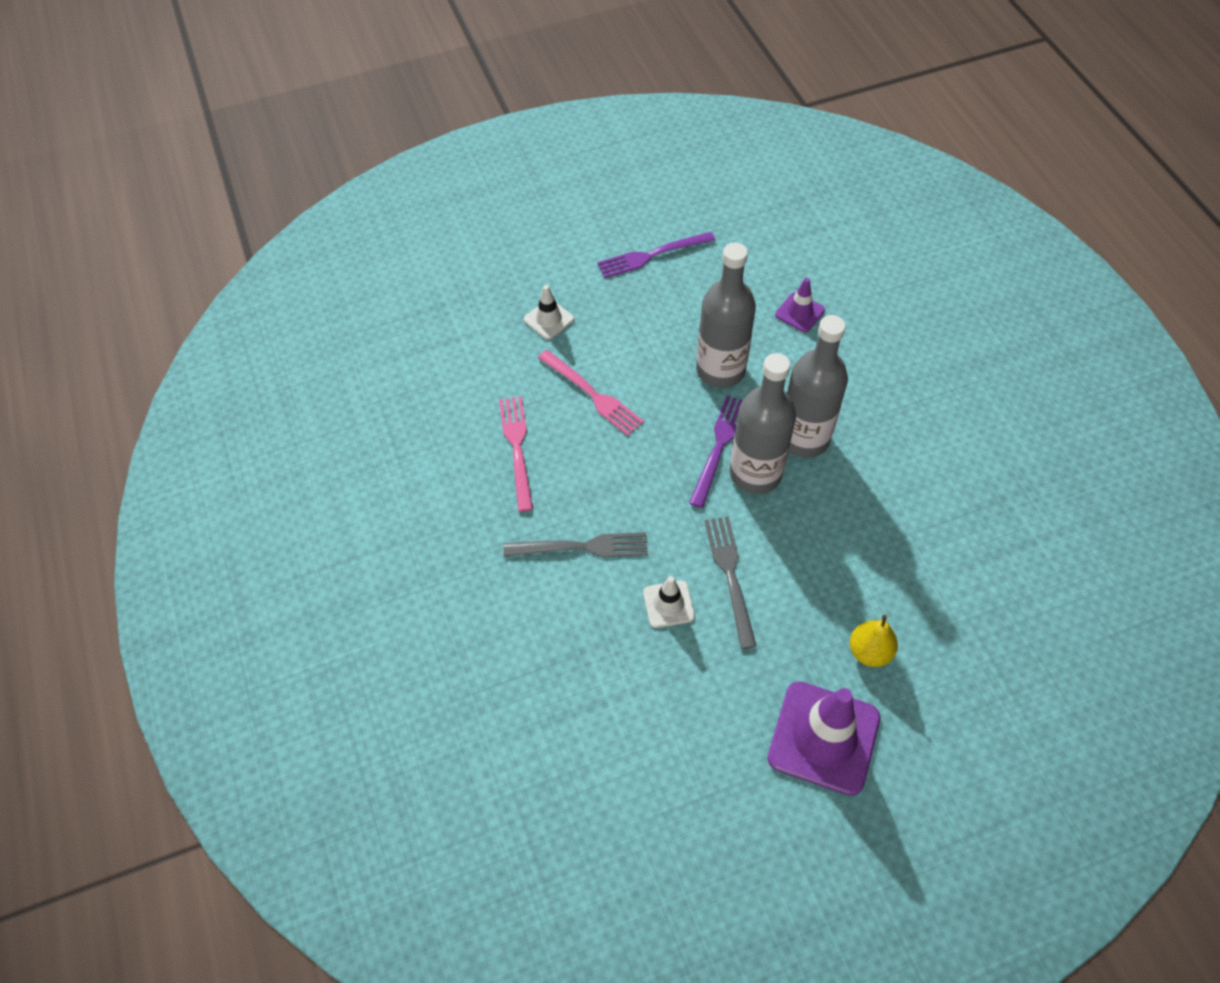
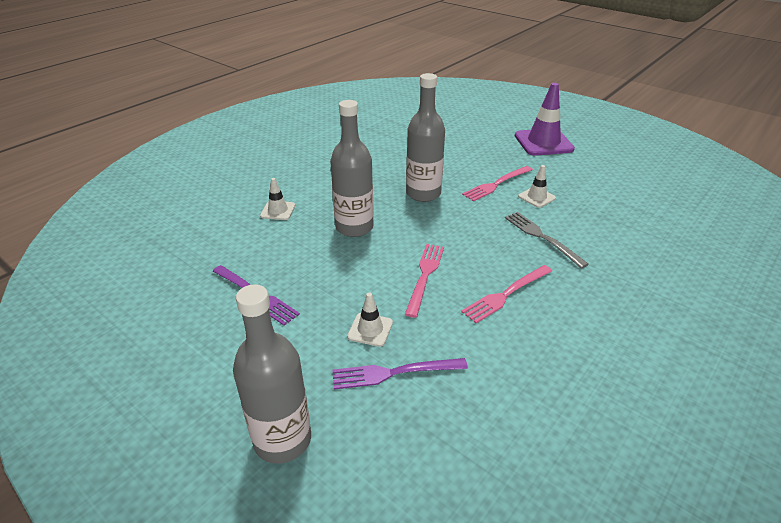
camera: 120 degrees left, 20 degrees down
(719, 445) = (416, 211): purple fork -> purple fork (393, 373)
(729, 574) = (496, 184): grey fork -> pink fork
(799, 312) = (278, 211): purple traffic cone -> white traffic cone
(803, 438) = (382, 185): grey bottle -> grey bottle (282, 440)
(869, 652) = (489, 141): yellow pear -> none

